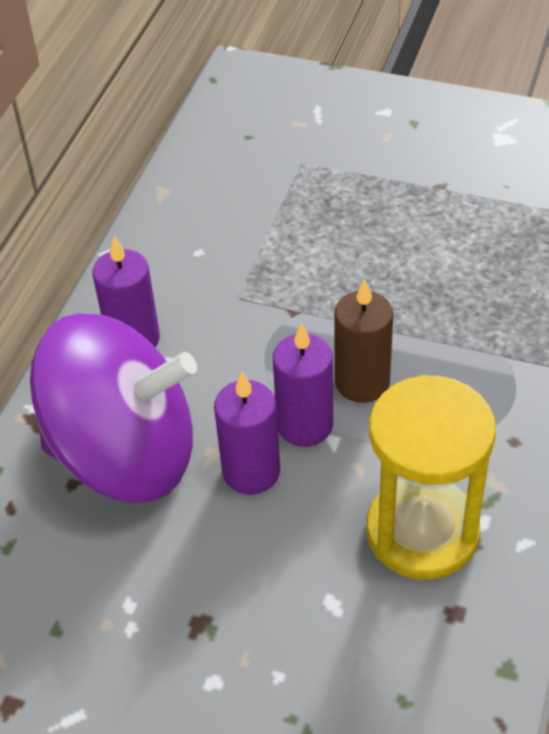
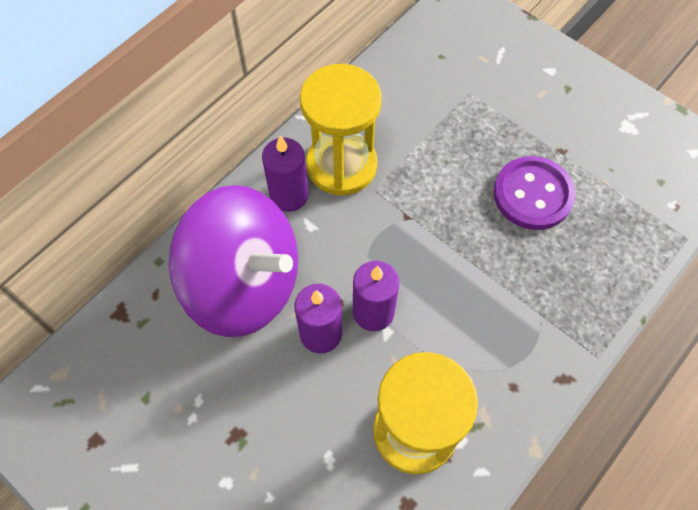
camera: 20 degrees right, 15 degrees up
(184, 286) = (341, 165): none -> yellow hourglass
(362, 382) = (428, 294): brown candle -> none
(431, 239) = (533, 194): none -> purple button

